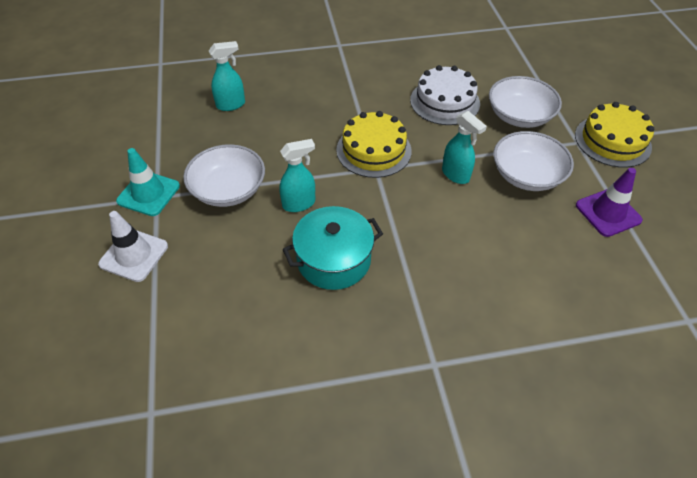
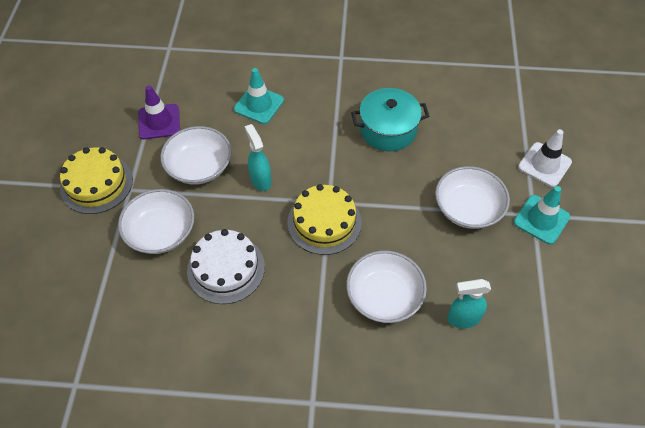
camera: 165 degrees left, 5 degrees up
(299, 204) = (406, 181): turquoise spray bottle -> none
(301, 107) = (384, 296): none -> white bowl
(508, 259) = (259, 105): none -> turquoise traffic cone

